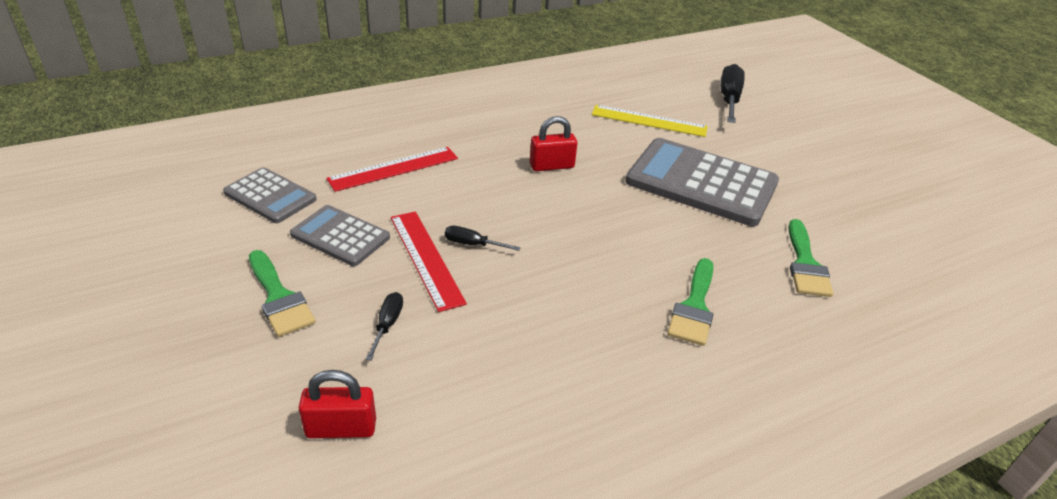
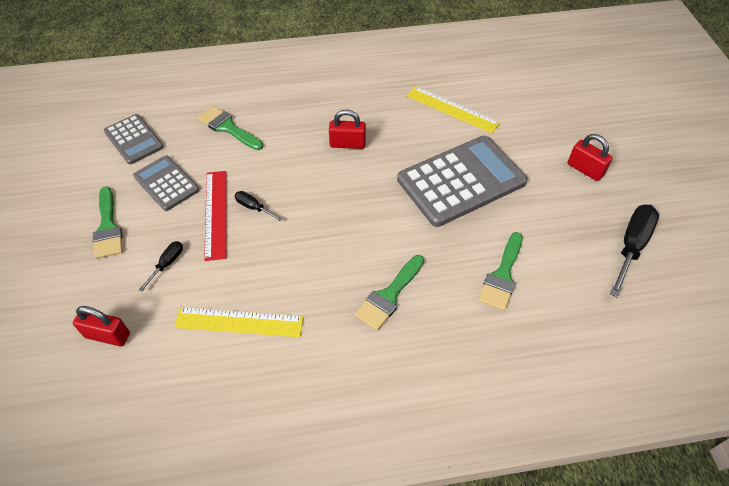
camera: 20 degrees right, 15 degrees up
(393, 168) = (228, 128): red ruler -> green brush
(524, 372) = (239, 322): none -> yellow ruler
(701, 183) = (461, 181): grey calculator -> grey calculator turned 105 degrees clockwise
(729, 99) = (538, 95): black screwdriver -> black screwdriver (631, 247)
(820, 156) = (585, 169): none -> red padlock

